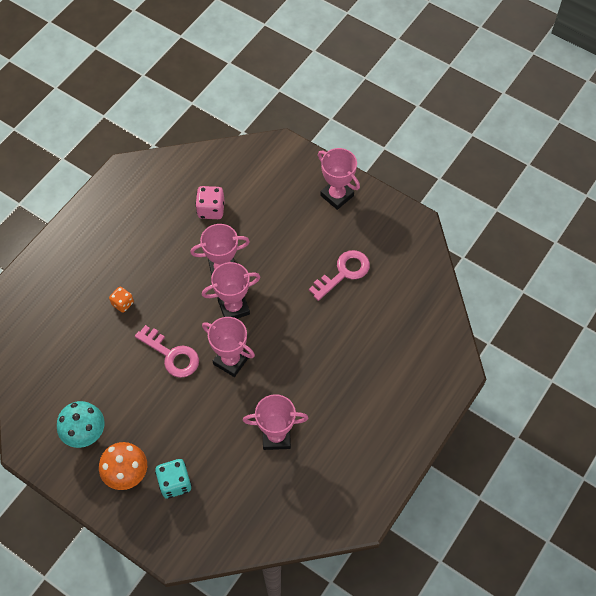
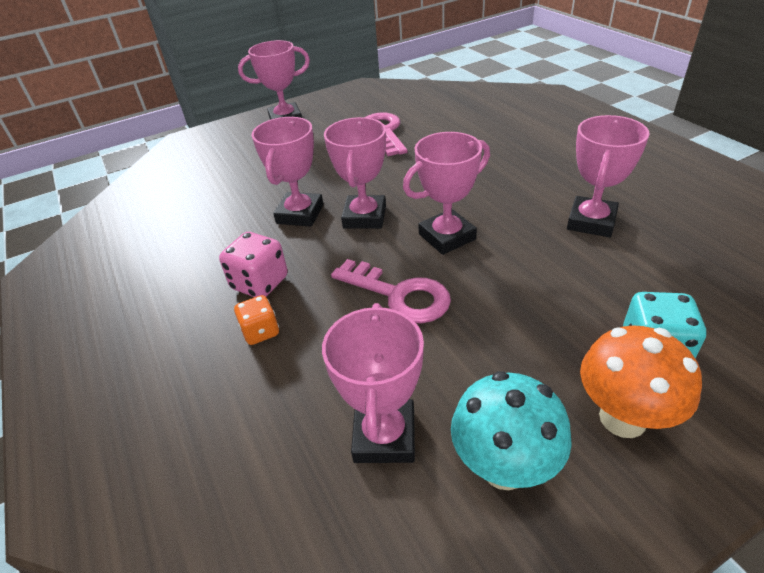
camera: 60 degrees left, 20 degrees down
(84, 384) = (384, 436): none -> pink trophy
(172, 355) = (399, 295): pink key -> pink key turned 60 degrees clockwise
(211, 210) = (202, 205): pink dice -> pink dice (260, 283)

